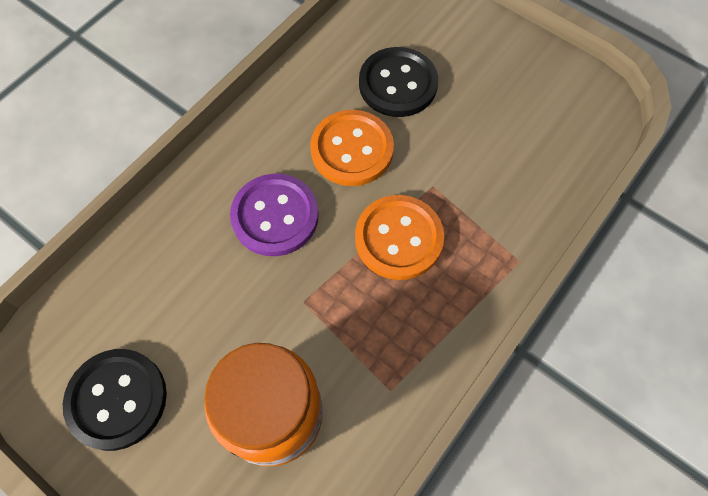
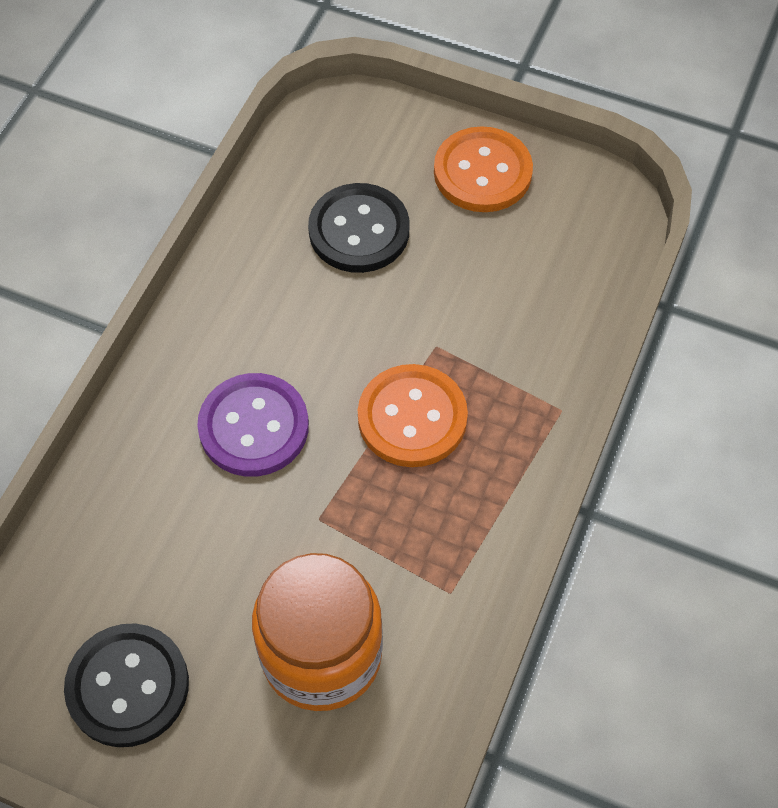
camera: 15 degrees left, 5 degrees down
(352, 150) = (325, 324): orange button -> orange button (482, 172)

